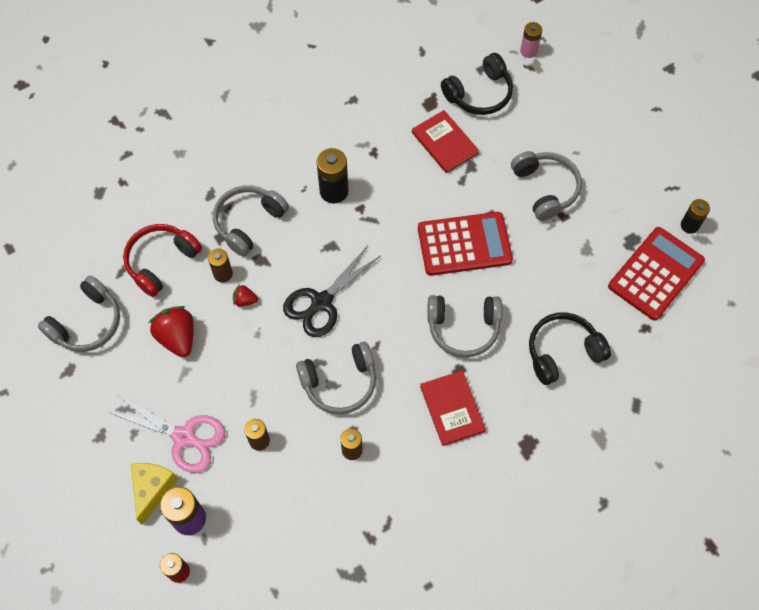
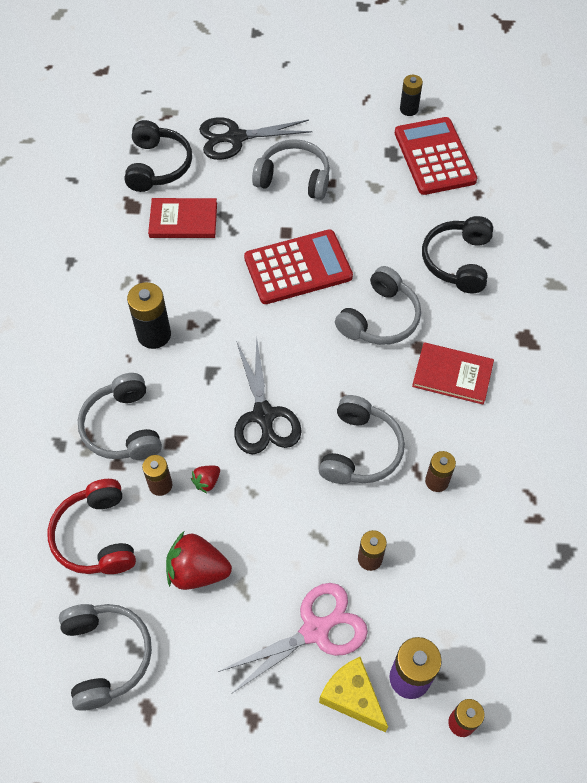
camera: 55 degrees left, 5 degrees down
(464, 244) = (298, 267): red calculator -> red calculator turned 45 degrees clockwise
(528, 51) = (149, 107): pink battery -> none
(549, 125) = (235, 138): none -> black scissors

